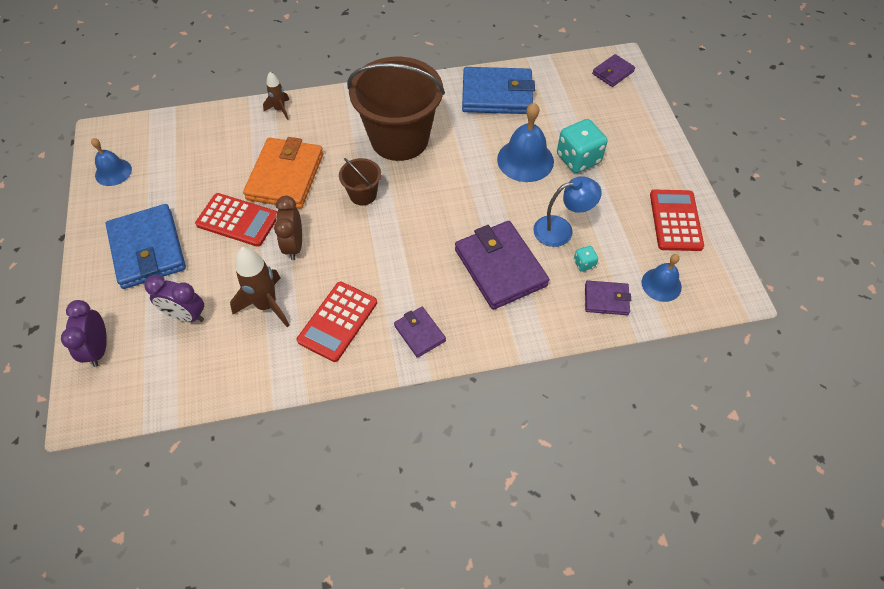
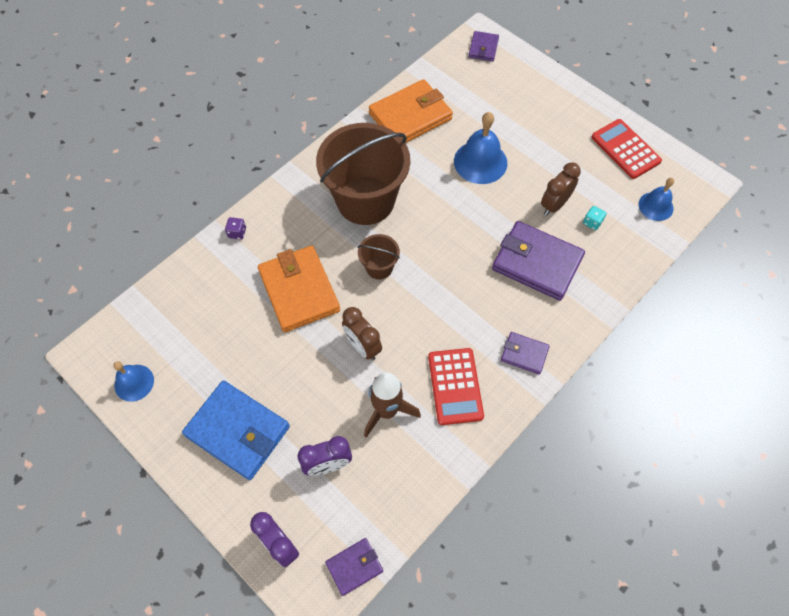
camera: 35 degrees left, 5 degrees up
(237, 220) = (294, 355): red calculator -> none
(280, 110) = (237, 233): brown rocket -> purple dice
(497, 94) = (410, 116): blue wallet -> orange wallet
(561, 230) = (554, 205): blue lamp -> brown clock
(578, 159) = (518, 138): turquoise dice -> none
(606, 299) = (629, 241): purple wallet -> purple wallet (354, 566)

